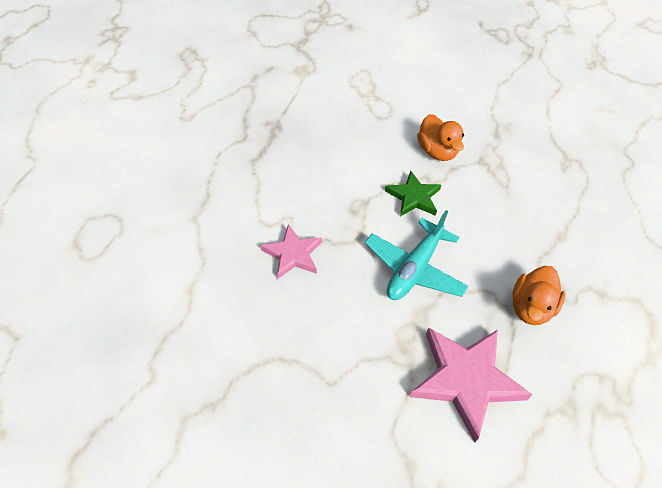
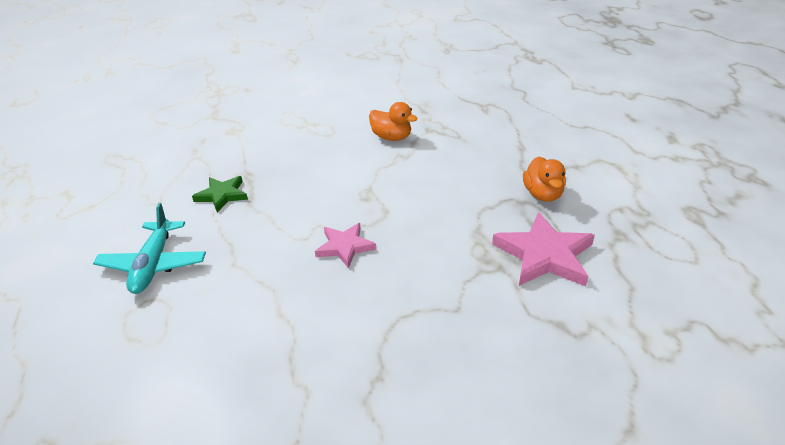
camera: 30 degrees left, 15 degrees down
(414, 197) = (402, 170): green star -> green star (222, 195)
(414, 269) = (445, 211): turquoise plane -> turquoise plane (153, 265)

